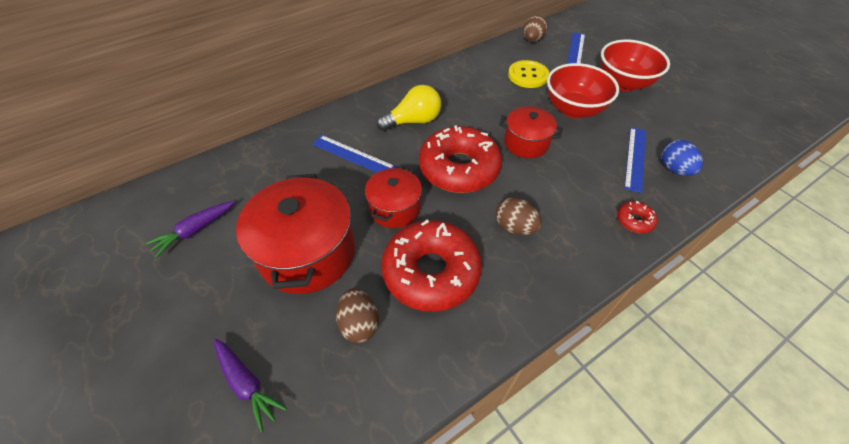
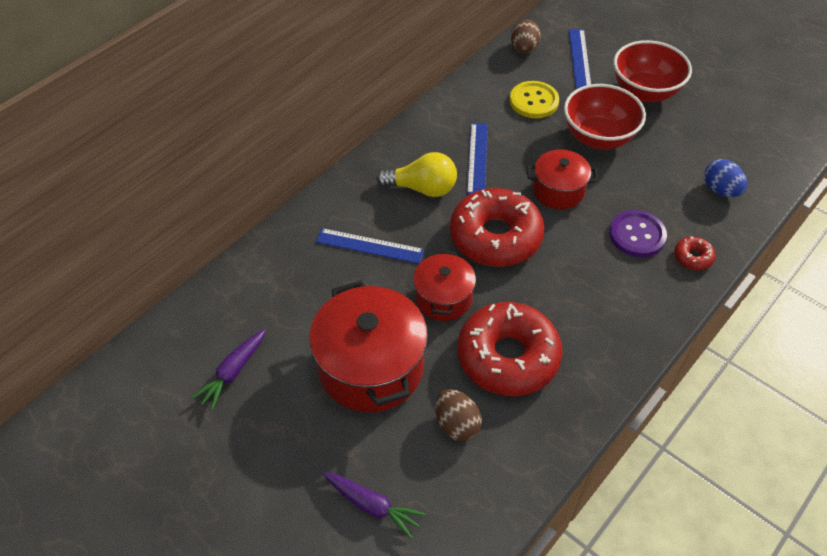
camera: 15 degrees left, 0 degrees up
(413, 121) = (422, 188): yellow light bulb -> yellow light bulb turned 45 degrees clockwise
(515, 227) = (576, 290): brown egg -> none
(586, 191) = (637, 235): none -> purple button
(635, 158) = (678, 185): blue ruler -> blue ruler (477, 158)

